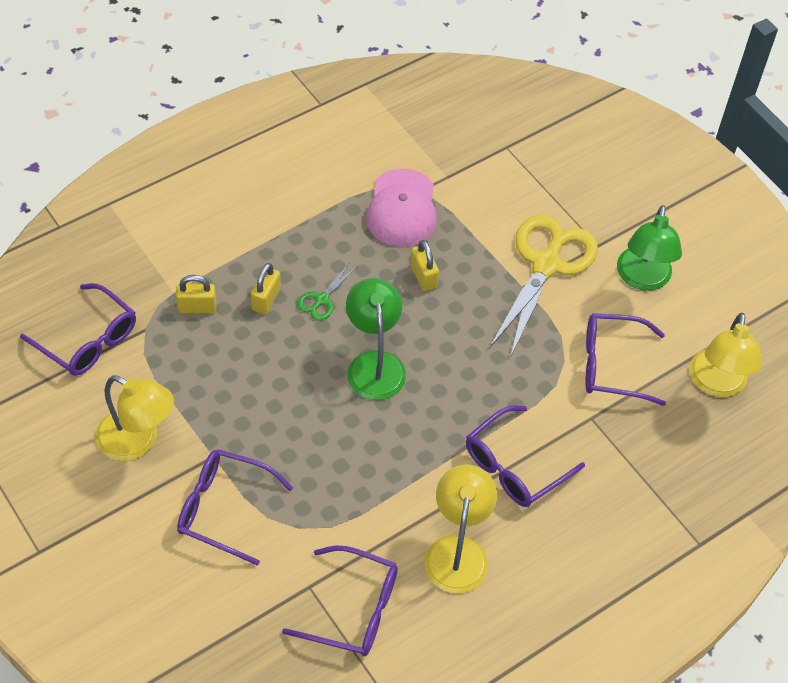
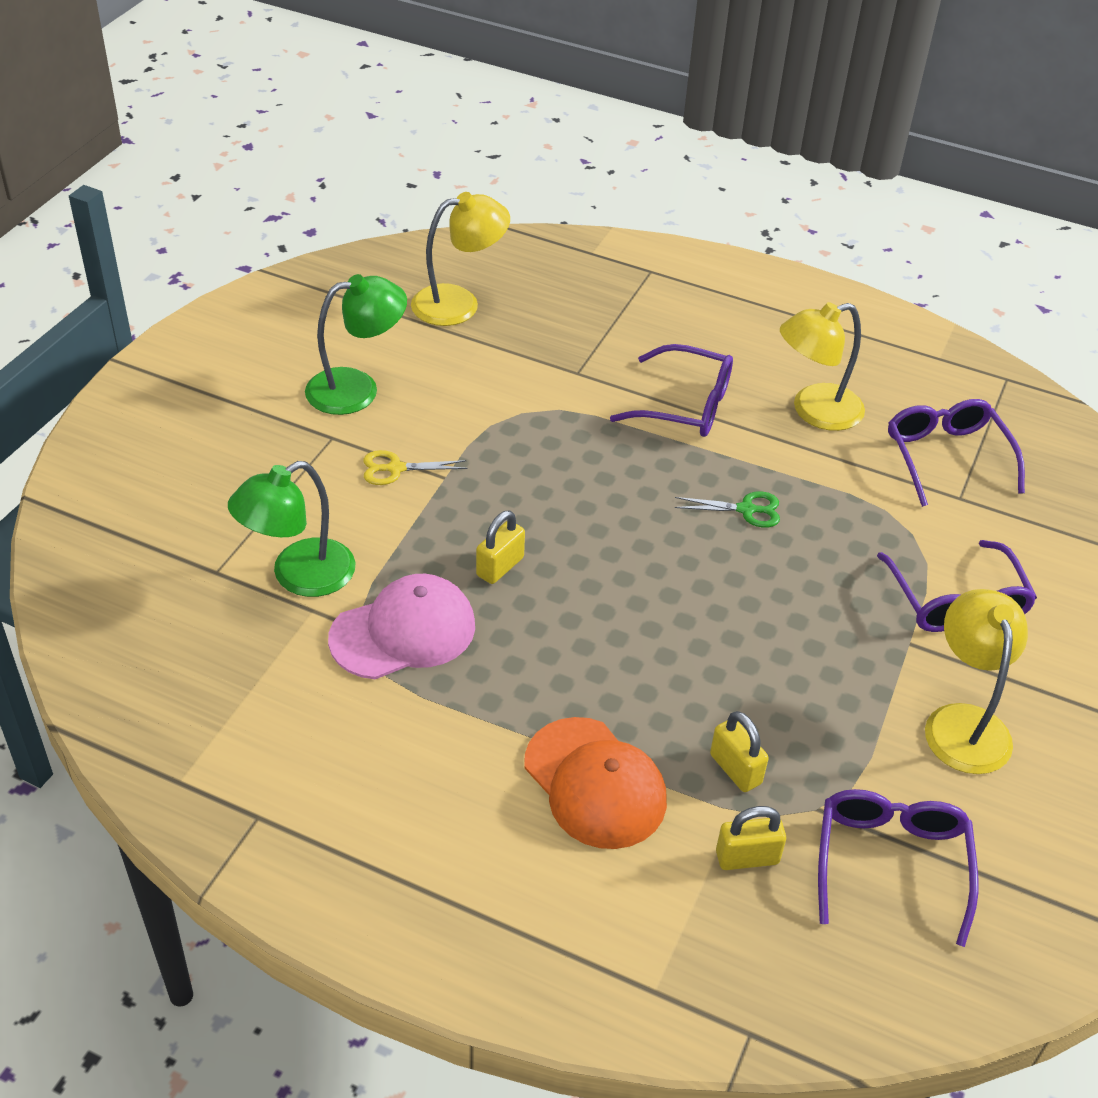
camera: 120 degrees left, 10 degrees down
(237, 241) = (595, 783): none -> orange cap
(266, 299) = (661, 702): yellow padlock -> yellow padlock (747, 857)
(322, 299) = (614, 646): green scissors -> green scissors (746, 510)
(374, 364) = (662, 558): green lamp -> green lamp (299, 576)
(546, 264) = (395, 468): yellow scissors -> yellow scissors, size x0.43
(612, 365) = (498, 377): purple glasses -> none

